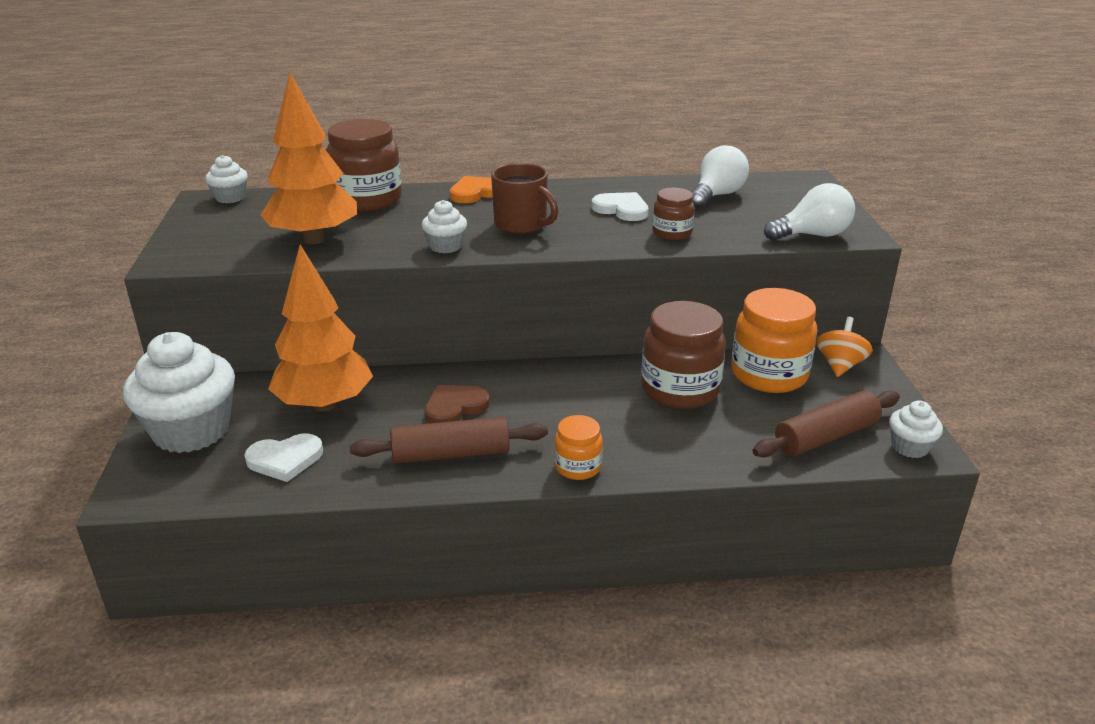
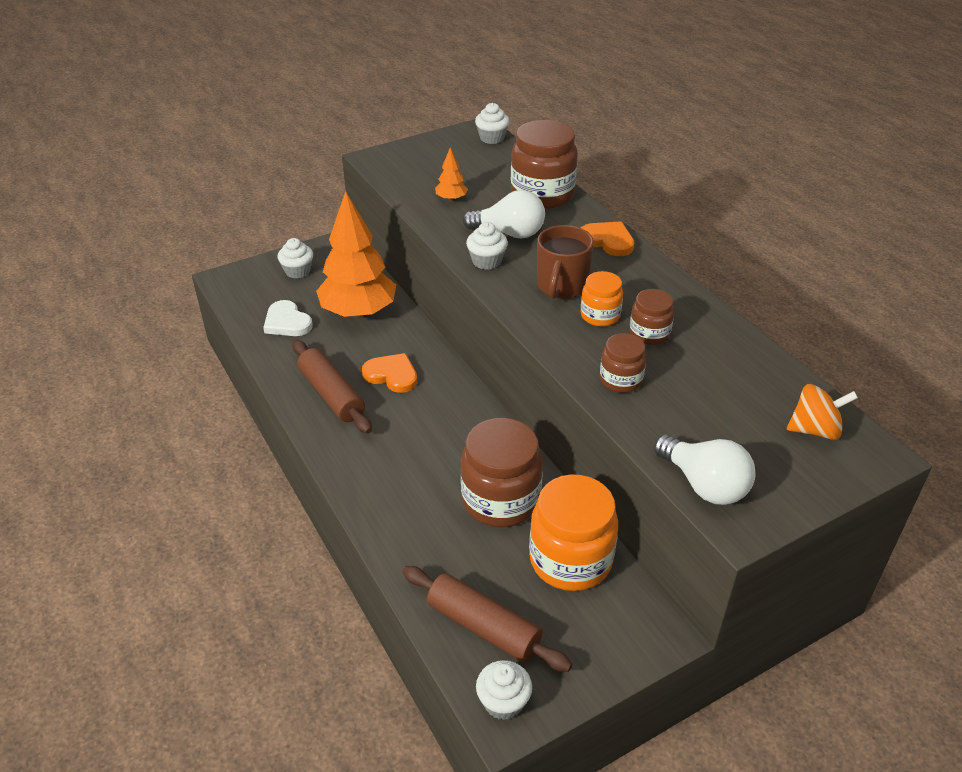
camera: 65 degrees right, 10 degrees up
(191, 431) = (298, 271): white cupcake -> white cupcake, size x0.48
(314, 239) = (451, 199): orange tree -> orange tree, size x0.41
(454, 407) = (392, 375): brown heart -> orange heart
(578, 467) = (349, 468): orange jar -> orange jar (600, 315)
(621, 209) = (649, 334): white heart -> brown jar
(716, 195) = (748, 389): white light bulb -> white light bulb (509, 233)
(840, 365) = (630, 616): orange spinning top -> orange spinning top (815, 430)

